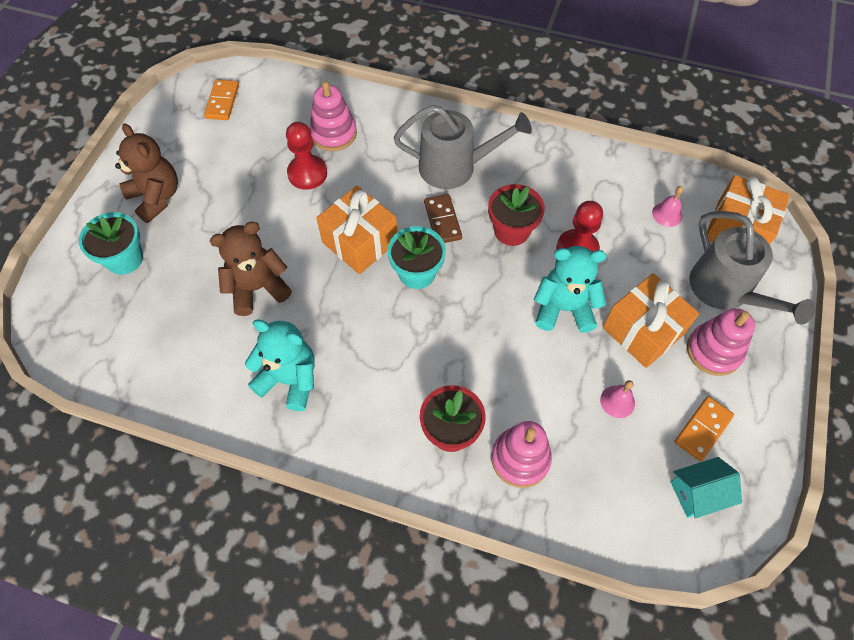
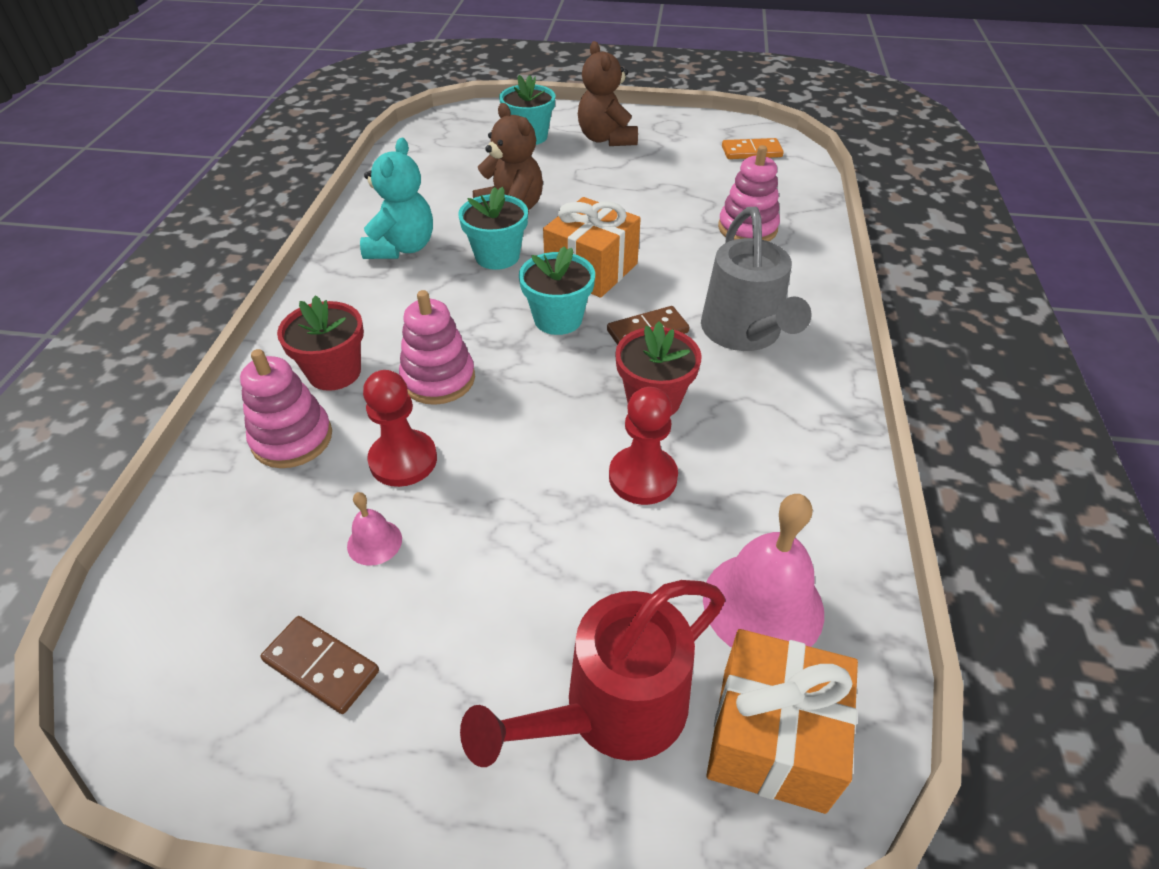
camera: 80 degrees right, 15 degrees down
(156, 197) = (606, 139): brown teddy bear -> brown teddy bear turned 120 degrees clockwise
(307, 173) = (677, 219): red pawn -> red pawn (403, 460)
(324, 305) = (497, 256): none -> turquoise flower pot
(564, 308) = (529, 468): turquoise teddy bear -> none
(643, 331) = (503, 572): orange gift -> none
(667, 214) = (763, 604): pink bell -> pink bell, size x2.07
(698, 493) = (210, 659): turquoise house -> none
(703, 429) = (321, 666): orange domino -> brown domino
(713, 351) = (475, 686): pink stacking toy -> pink stacking toy (438, 379)
(726, 291) = (611, 711): grey watering can -> red watering can

